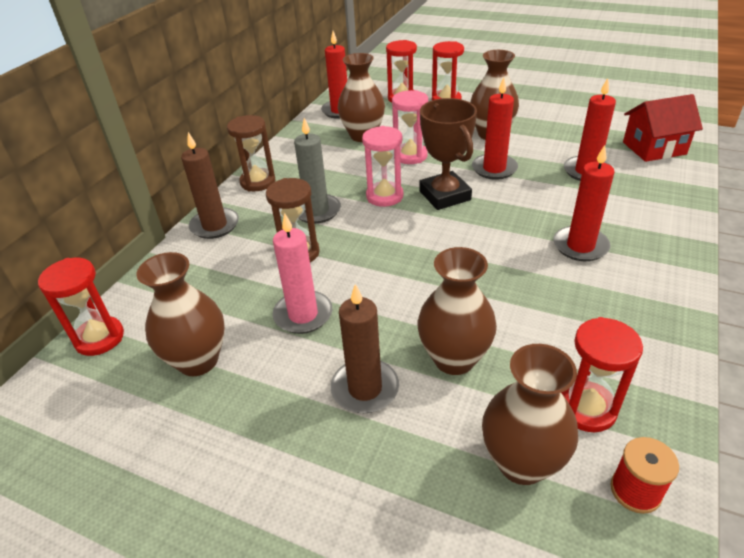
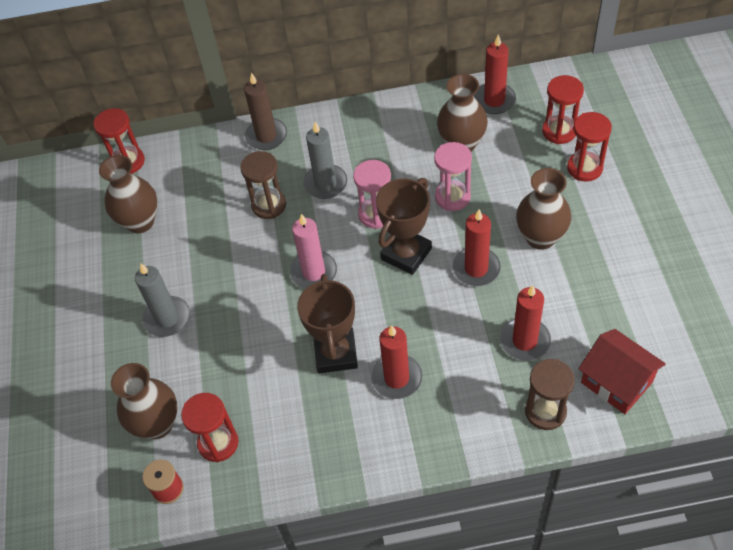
camera: 60 degrees right, 15 degrees up
(258, 182) = (337, 122): brown hourglass -> brown hourglass (545, 411)
(303, 314) = (209, 248): pink candle -> pink candle (313, 272)
(365, 388) = (167, 318): brown candle -> grey candle
(454, 359) = (219, 352): brown vase -> none
(523, 273) = (335, 353): none -> brown trophy

